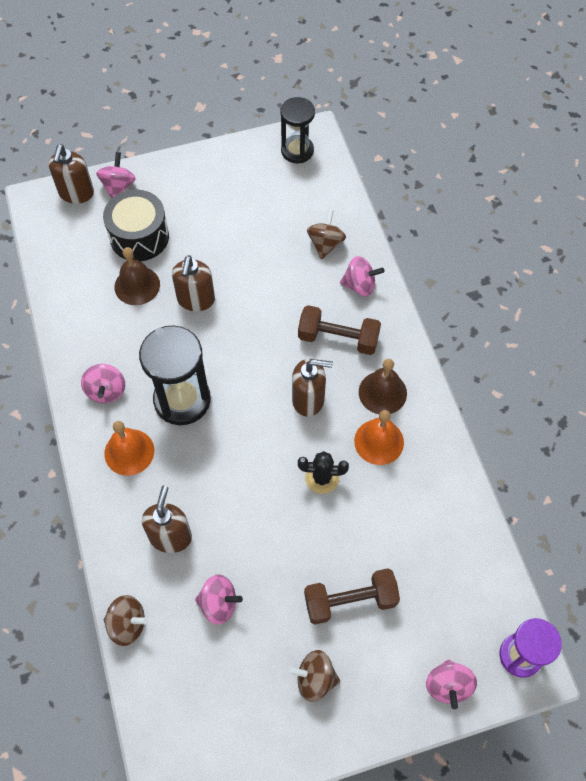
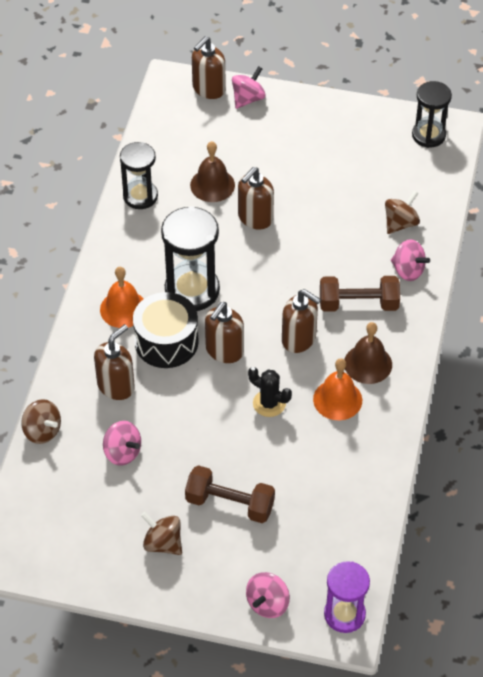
camera: 30 degrees right, 10 degrees down
(76, 328) = (140, 196): none -> black hourglass
(106, 391) = (134, 255): pink spinning top -> none
(139, 236) = (239, 147): black drum -> black drum (166, 342)
(249, 446) = (224, 351): none -> brown soap dispenser
(338, 338) = (358, 304): brown dumbbell -> brown dumbbell turned 45 degrees counterclockwise

